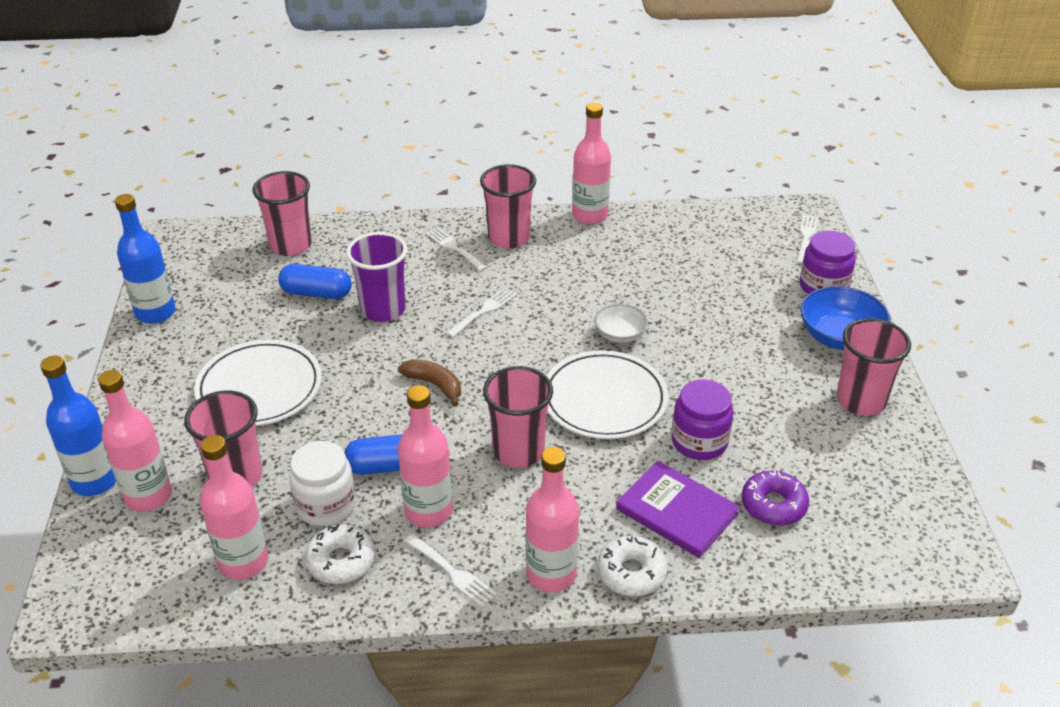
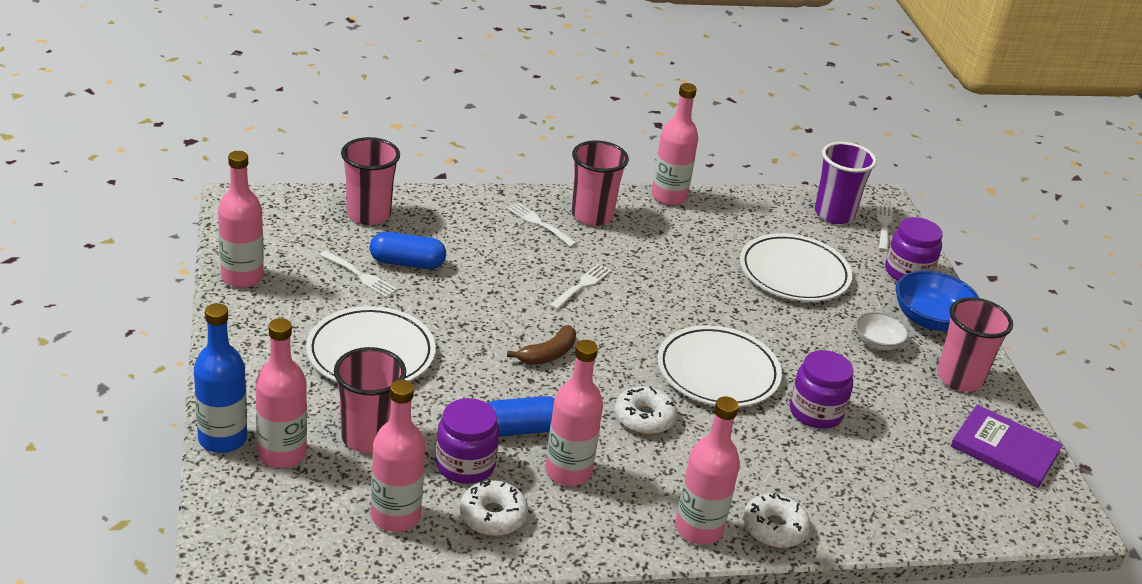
camera: 10 degrees left, 5 degrees down
(155, 313) = (242, 277): blue bottle -> pink bottle
(326, 505) = (465, 465): white jar -> purple jar
(383, 309) = (479, 281): purple cup -> purple cup (834, 214)
(434, 385) = (548, 354): brown banana -> brown banana turned 105 degrees clockwise
(452, 572) = (603, 527): white fork -> white fork (360, 276)
(518, 451) = (644, 418): pink cup -> white donut
(620, 334) = (721, 311): white bowl -> white bowl (877, 343)
(677, 511) = (806, 474): purple book -> purple book (1004, 449)
(703, 291) = (794, 273): none -> white plate
(773, 505) = (895, 470): purple donut -> none

